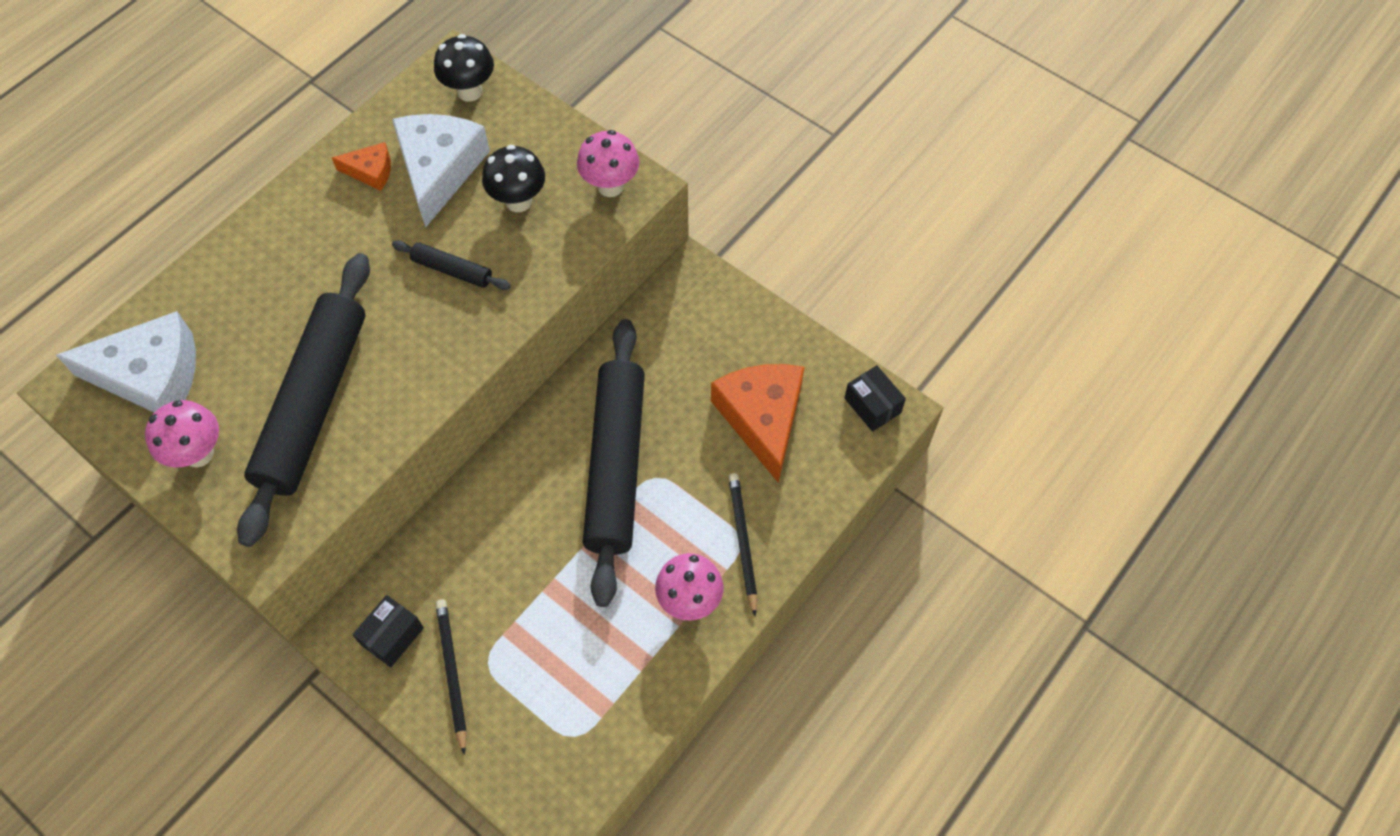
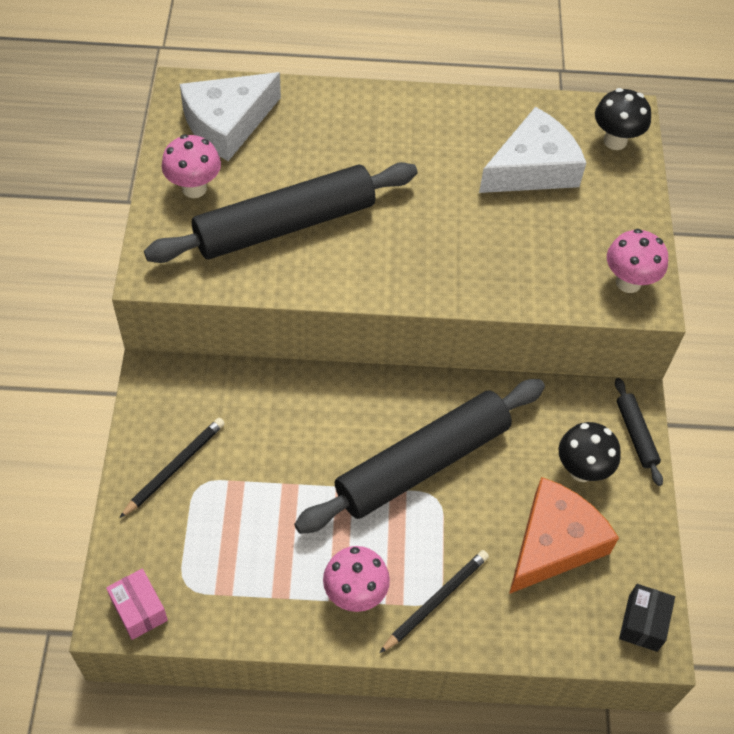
camera: 50 degrees right, 5 degrees down
(151, 376) = (227, 124): white cheese -> white cheese turned 90 degrees clockwise
(371, 171) = (491, 130): orange cheese -> none
(392, 636) = (174, 409): black box -> none
(452, 270) = (460, 232): black rolling pin -> black rolling pin (635, 435)
(518, 201) = (556, 233): black mushroom -> black mushroom (581, 470)
(566, 793) = (139, 610): none -> pink box

